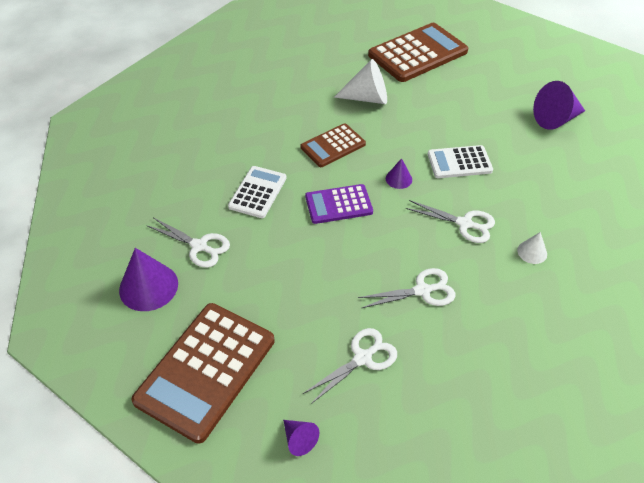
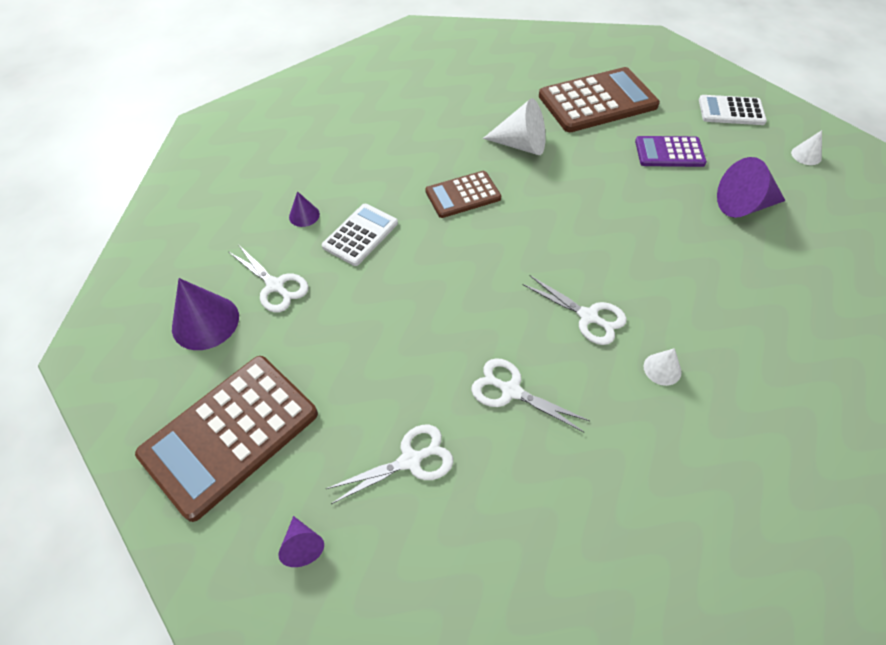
camera: 15 degrees right, 5 degrees up
(338, 204) = (446, 265): purple calculator -> purple calculator (669, 152)
(398, 179) = (526, 247): purple cone -> purple cone (304, 215)
(423, 290) = (510, 390): white scissors -> white scissors turned 150 degrees counterclockwise
(459, 162) = (606, 239): white calculator -> white calculator (731, 111)
(590, 73) = (806, 155): none -> white cone

